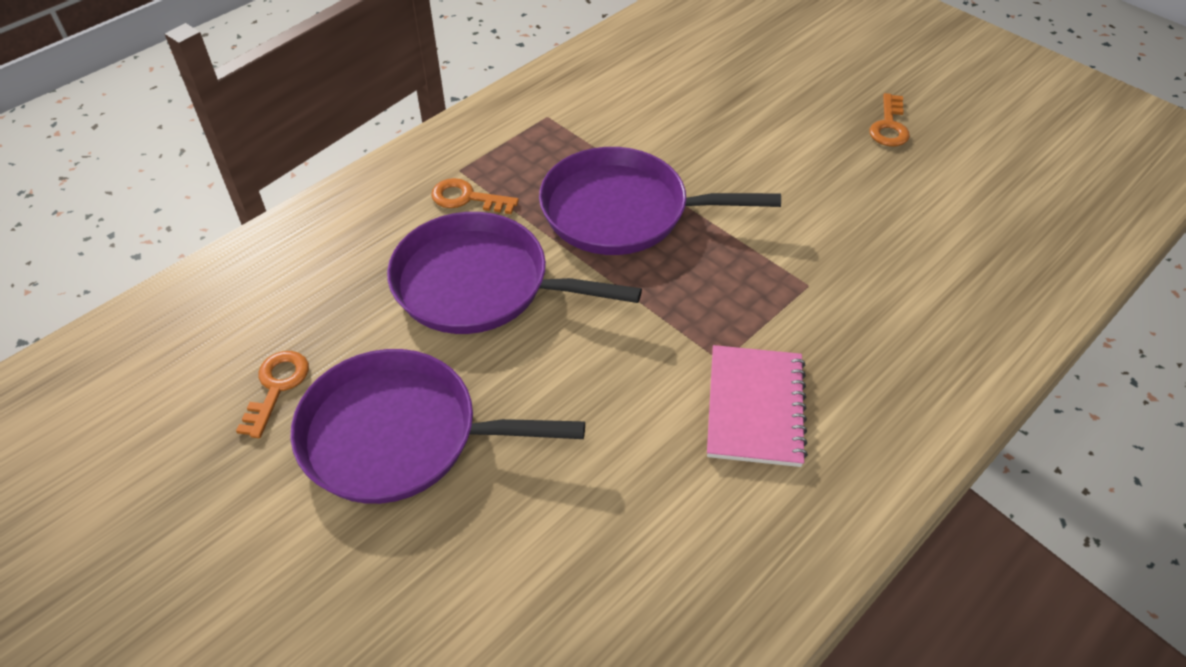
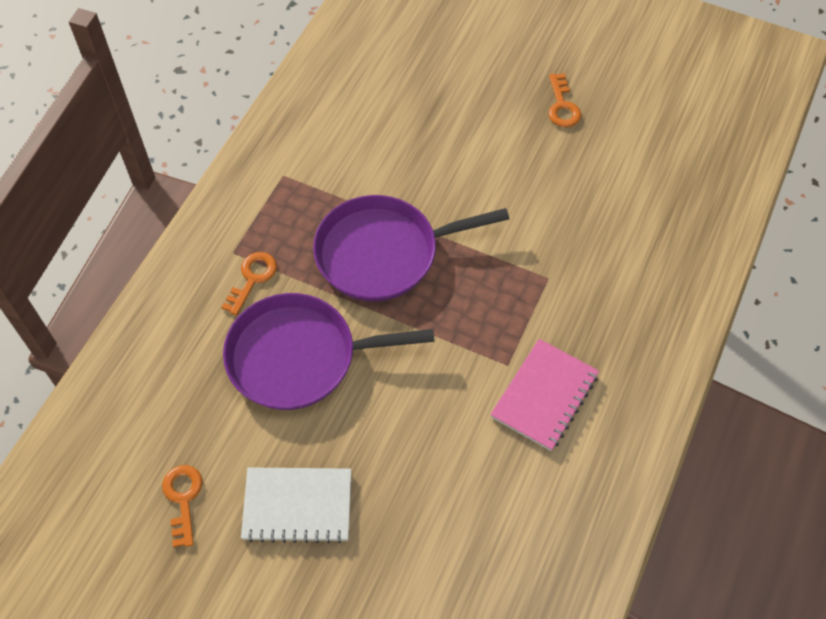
camera: 20 degrees left, 10 degrees up
(399, 435) = (297, 506): purple pan -> white notebook
(467, 198) = (252, 279): orange key -> orange key turned 120 degrees clockwise
(755, 407) = (544, 396): pink notebook -> pink notebook turned 45 degrees clockwise

